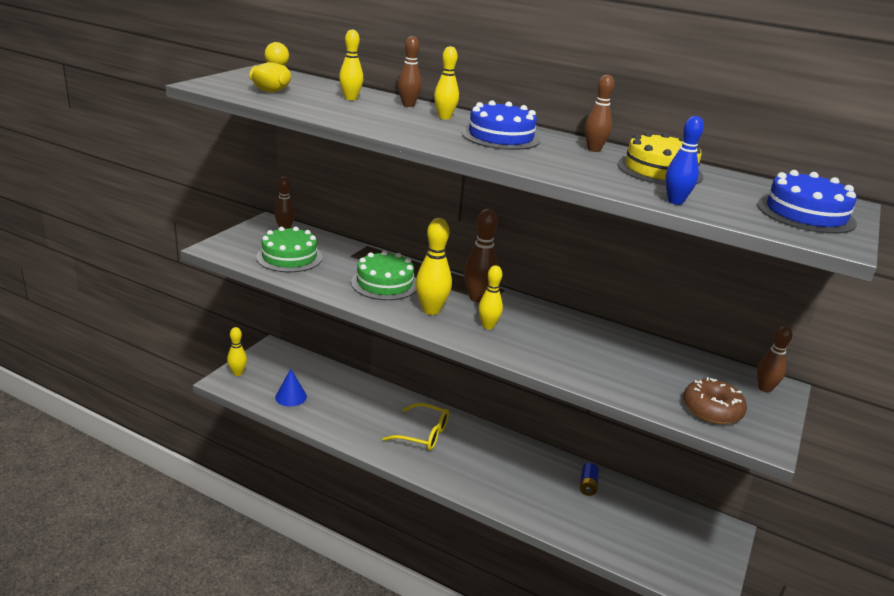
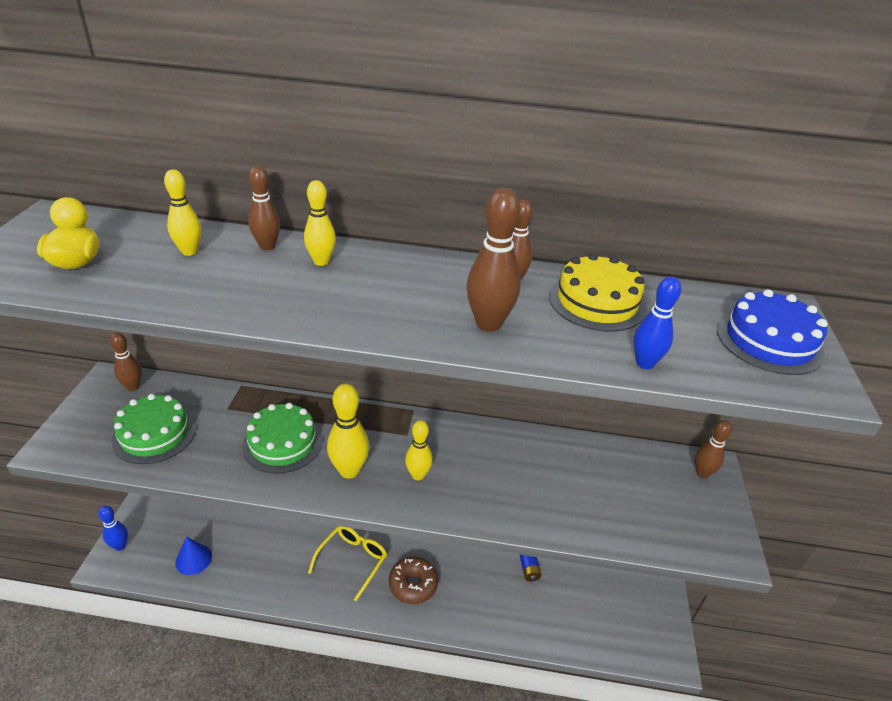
camera: 20 degrees left, 10 degrees up
(237, 373) = (120, 546): yellow bowling pin -> blue bowling pin
(423, 434) = (352, 560): yellow glasses -> yellow glasses turned 60 degrees counterclockwise
(477, 298) = (391, 433): brown bowling pin -> brown bowling pin (488, 324)
(501, 137) = (403, 285): blue cake -> none
(712, 410) = (672, 523): brown donut -> brown donut (413, 585)

